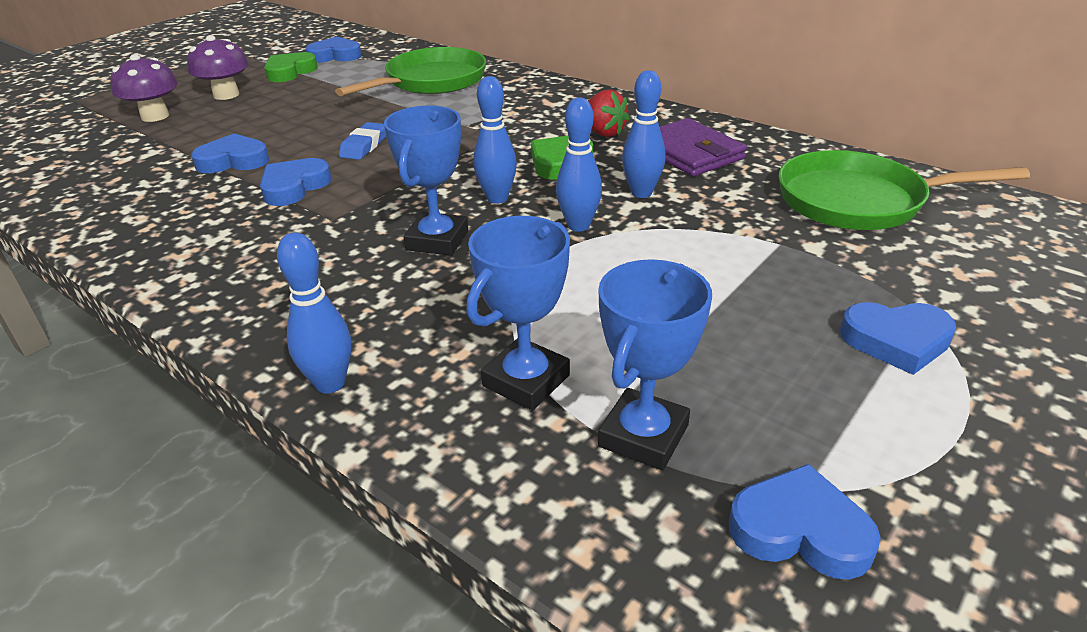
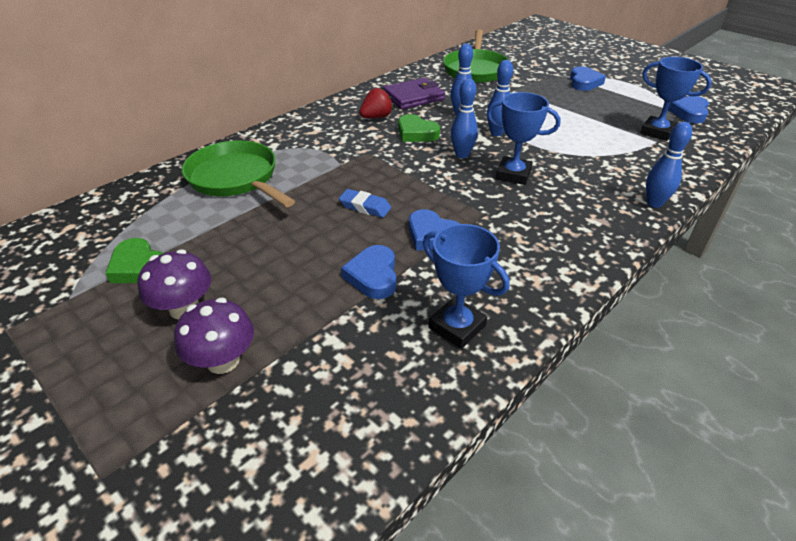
camera: 85 degrees left, 5 degrees up
(335, 56) = (108, 238): blue heart -> none
(526, 380) = (633, 153): blue trophy -> blue trophy (457, 327)

